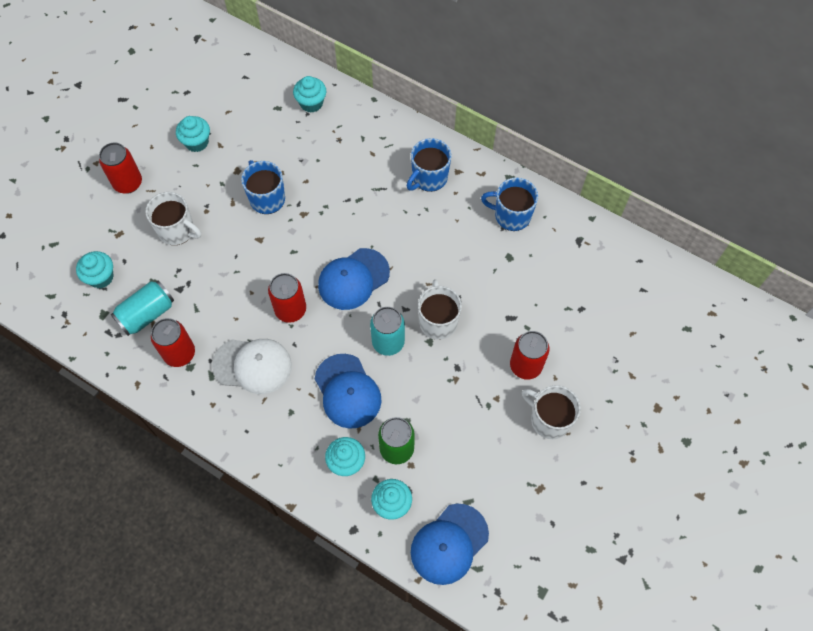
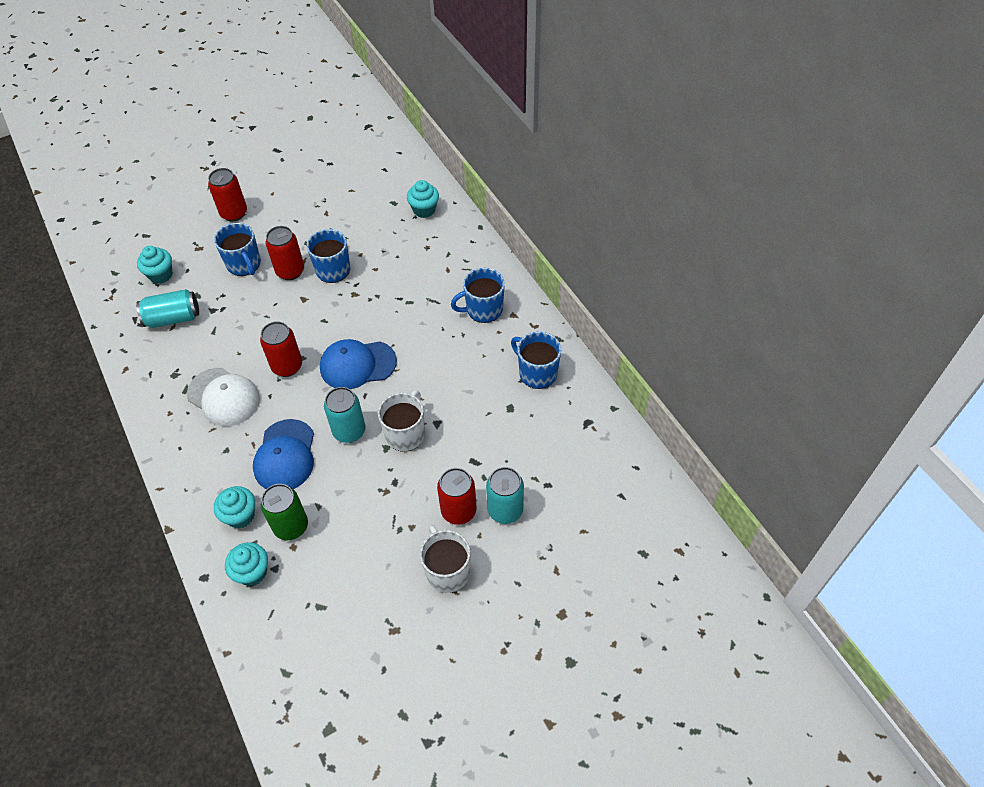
camera: 30 degrees right, 10 degrees down
(177, 230) = (244, 264): white mug -> blue mug
(179, 353) = (174, 360): red can -> red can (290, 271)
(197, 142) = (309, 204): turquoise cupcake -> none
(449, 544) = (276, 636): blue cap -> none
(562, 346) = (505, 510): none -> turquoise can

